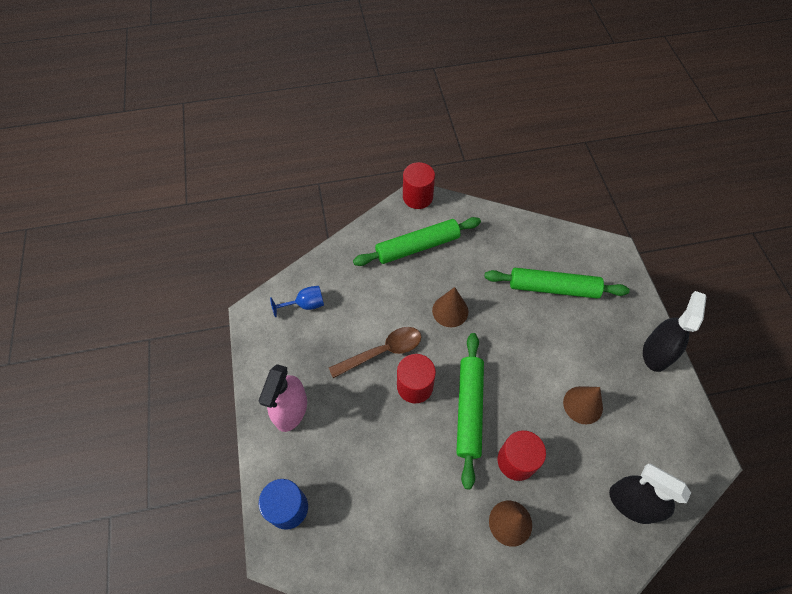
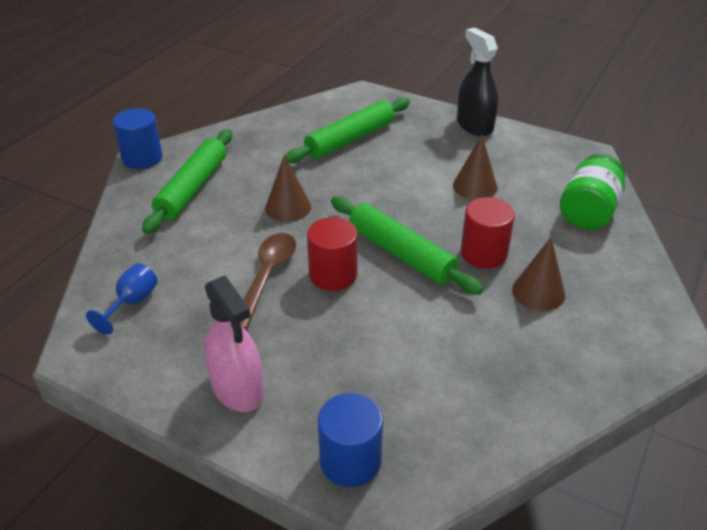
camera: 50 degrees left, 20 degrees down
(417, 197) = (142, 158): red cylinder -> blue cylinder
(632, 503) = (588, 211): black spray bottle -> green jar

